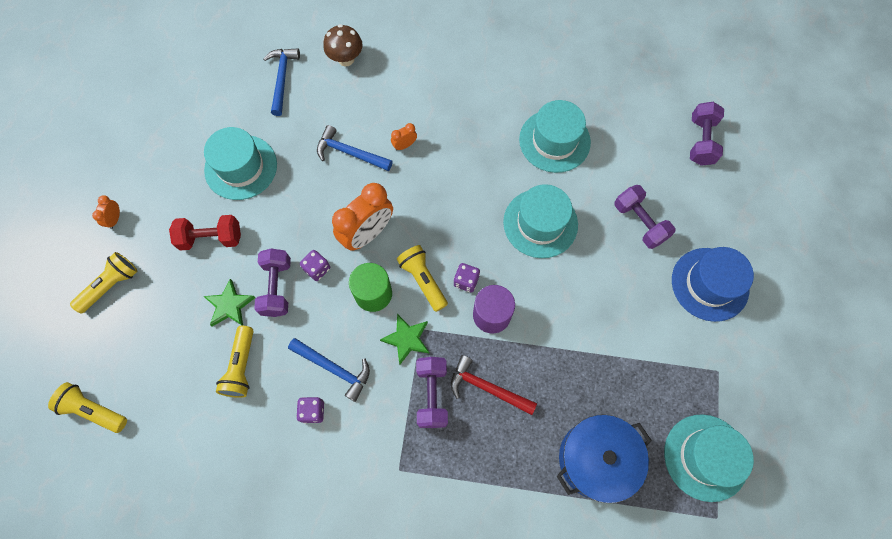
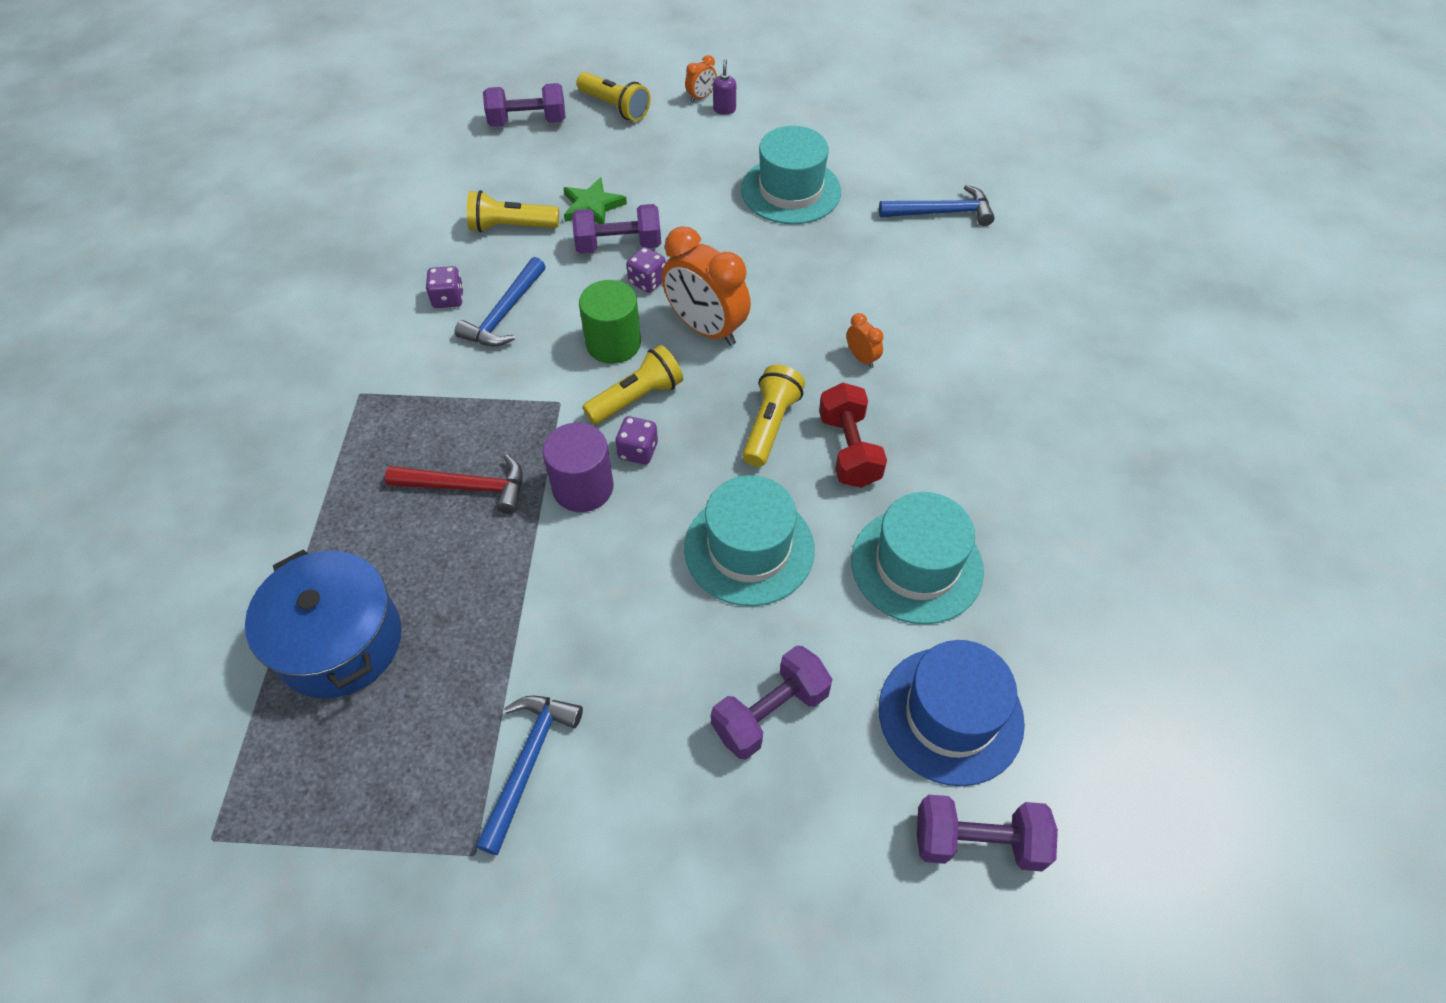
camera: 85 degrees right, 15 degrees down
(94, 410) = (466, 119): yellow flashlight -> yellow flashlight (770, 425)
(115, 219) = (701, 97): orange clock -> orange clock turned 135 degrees clockwise
(135, 203) = (724, 109): none -> purple soap dispenser
(211, 238) = (683, 178): red dumbbell -> red dumbbell (849, 450)
(346, 59) = (997, 276): brown mushroom -> none
(350, 153) = (835, 297): blue hammer -> blue hammer (528, 763)
(407, 339) = (545, 386): green star -> none
(432, 394) = (461, 422): purple dumbbell -> purple dumbbell (528, 122)
(487, 387) = (467, 487): red hammer -> red hammer turned 75 degrees clockwise
(705, 457) = (318, 823): turquoise hat -> none
(710, 284) = (651, 846): blue hat -> blue hat (950, 715)

